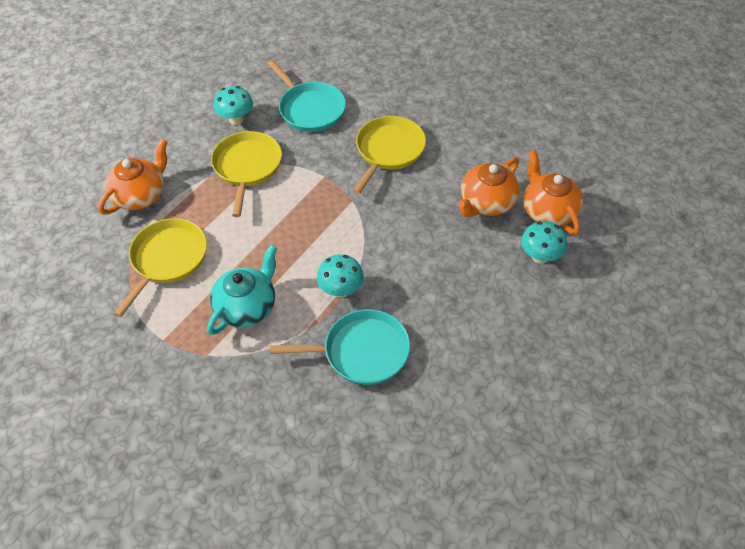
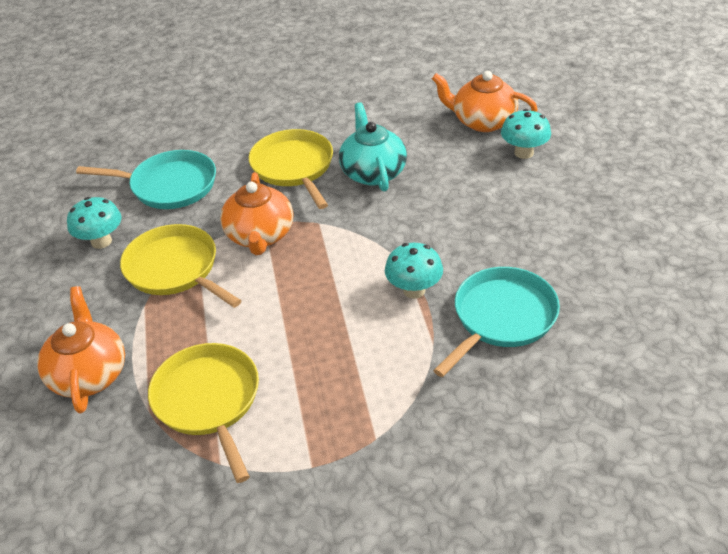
camera: 45 degrees left, 10 degrees down
(247, 307) = (351, 370): turquoise teapot -> turquoise teapot (373, 172)
(486, 203) = (431, 147): orange teapot -> orange teapot (260, 236)

